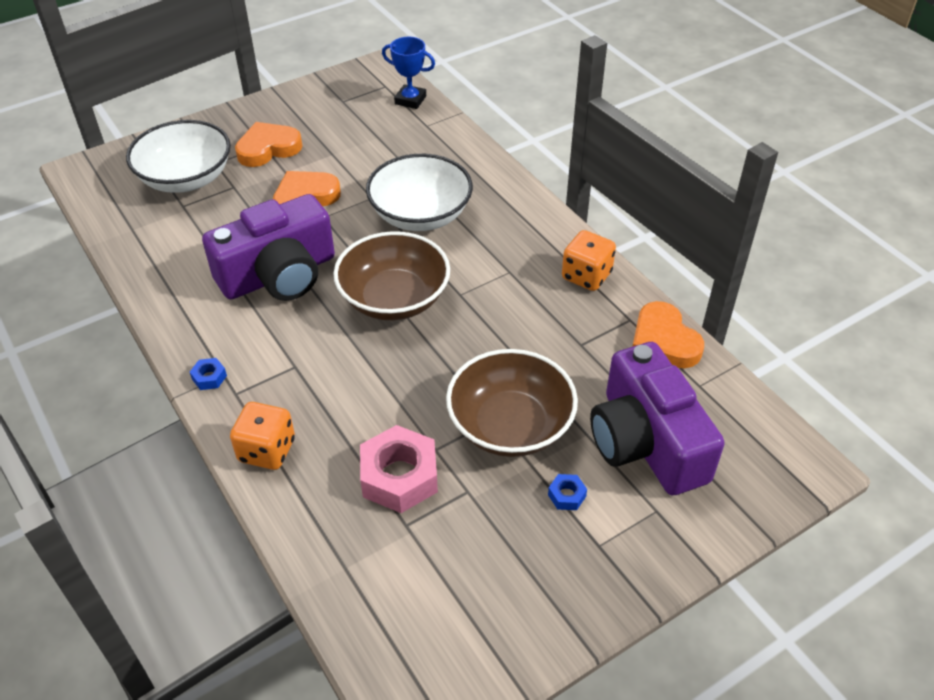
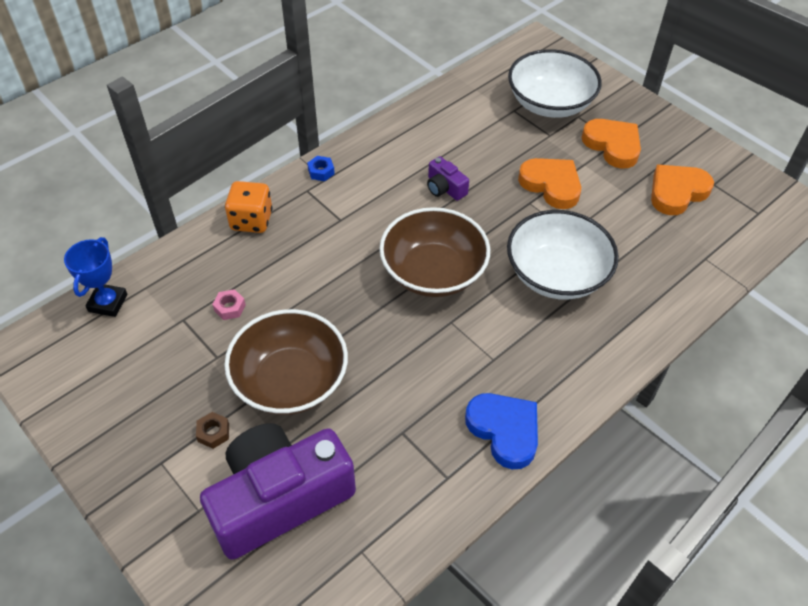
camera: 80 degrees right, 5 degrees up
(279, 274) = (445, 188): purple camera -> purple camera, size x0.42
(399, 476) = (230, 307): pink nut -> pink nut, size x0.44
(410, 100) = (743, 238): blue trophy -> blue trophy (108, 303)
(567, 495) = (213, 433): blue nut -> brown nut
(586, 276) = (504, 430): orange dice -> blue heart
(664, 341) = (421, 513): orange heart -> orange heart (677, 192)

